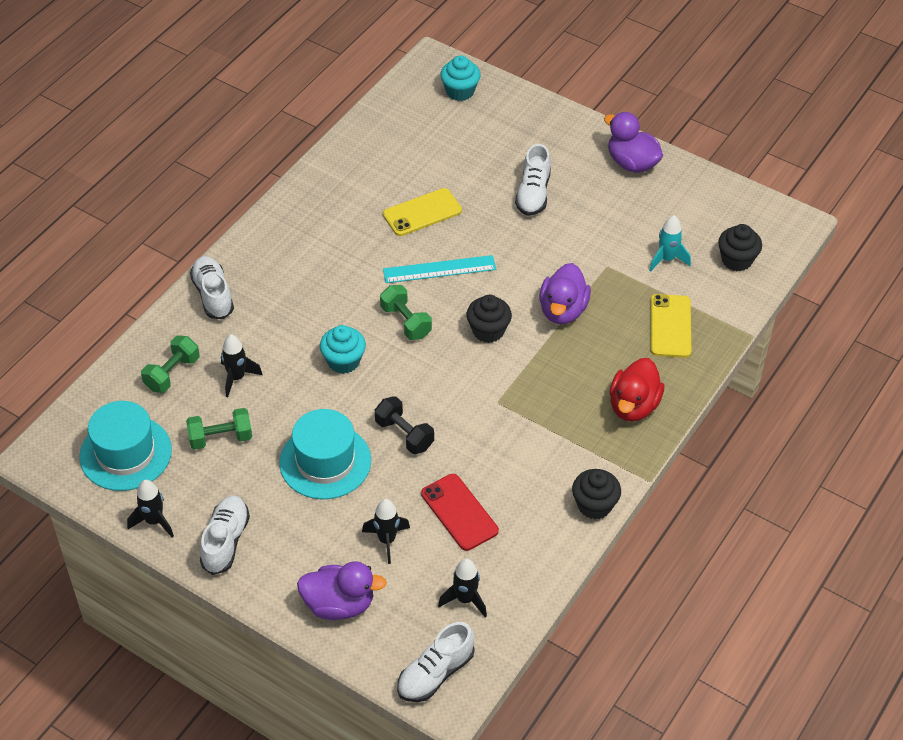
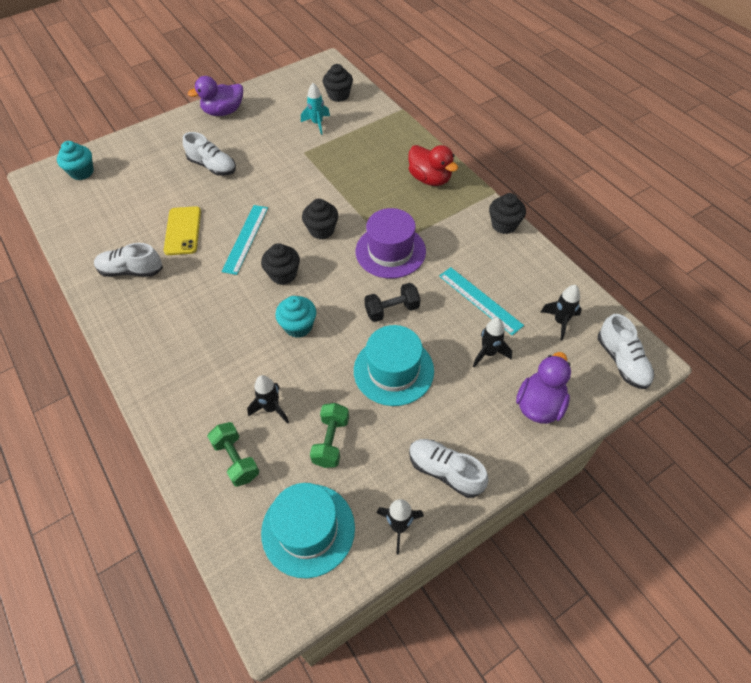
camera: 65 degrees left, 5 degrees up
(213, 295) = (167, 399): white shoe -> white shoe (131, 271)
(405, 322) = (283, 274): green dumbbell -> black cupcake
(459, 512) = (480, 300): red phone -> turquoise ruler
(490, 405) = (390, 251): none -> purple hat
(563, 310) = (328, 186): purple duck -> none
(670, 326) = (373, 140): yellow phone -> none

